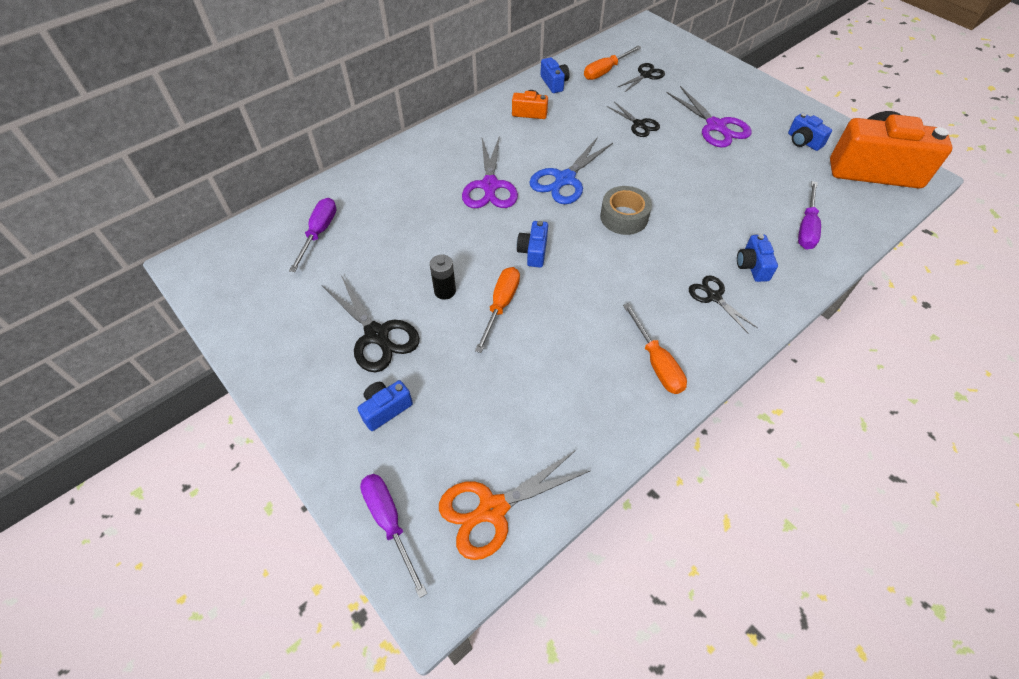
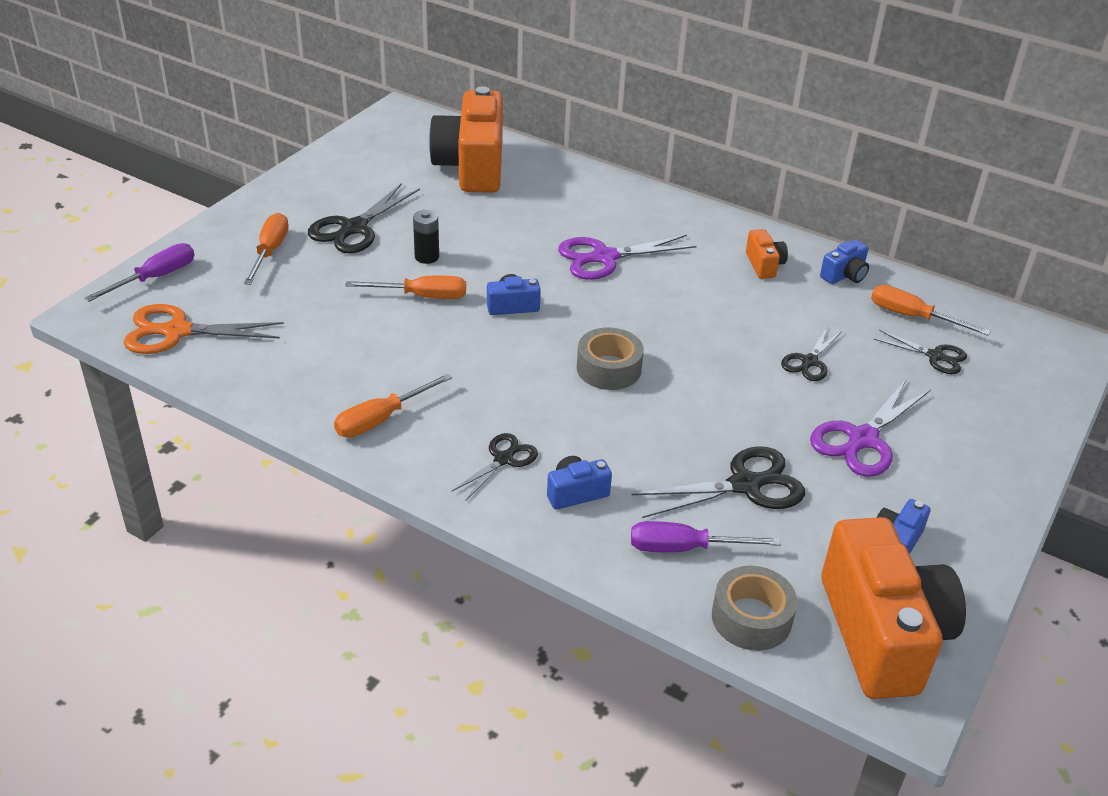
camera: 70 degrees right, 15 degrees down
(319, 233) = (472, 167): purple screwdriver -> orange camera
(385, 409) = (270, 251): blue camera -> orange screwdriver
(492, 509) = (177, 331): orange scissors -> orange scissors turned 45 degrees counterclockwise
(565, 179) = (651, 312): blue scissors -> none
(751, 185) = (745, 485): none -> black scissors
(864, 215) = (751, 618): none -> grey tape

